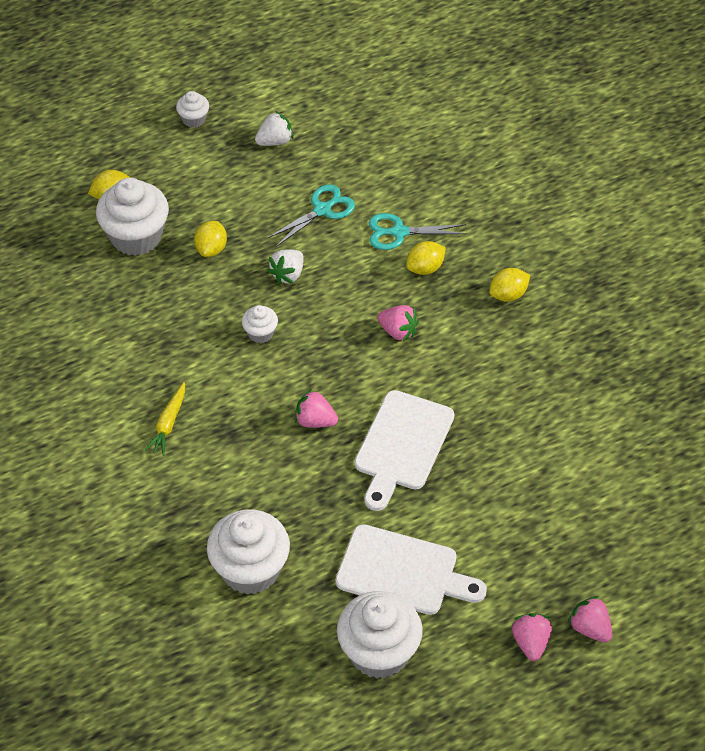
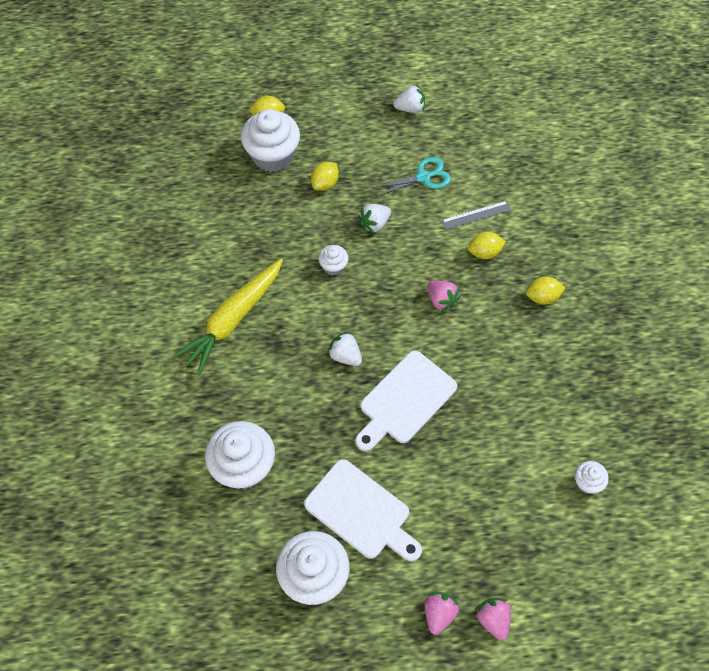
camera: 20 degrees right, 10 degrees up
(168, 424) = (232, 320): yellow carrot -> yellow carrot, size x2.04
(194, 119) = (355, 71): white cupcake -> white cupcake (587, 482)
(315, 421) = (345, 356): pink strawberry -> white strawberry
(399, 232) = (476, 215): turquoise scissors -> grey ruler

